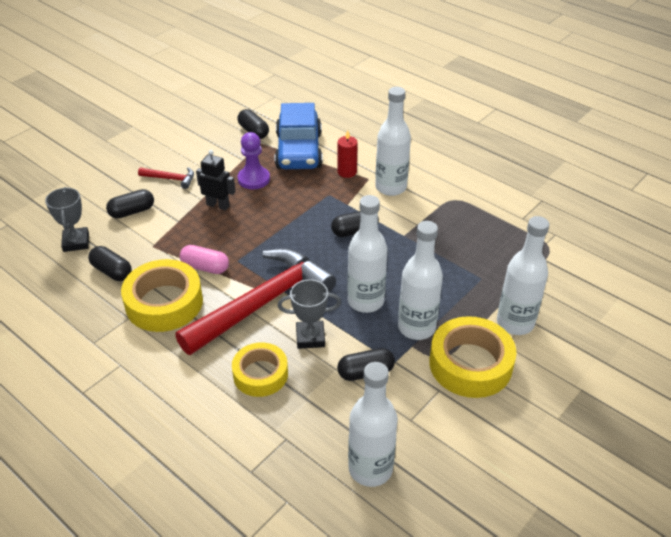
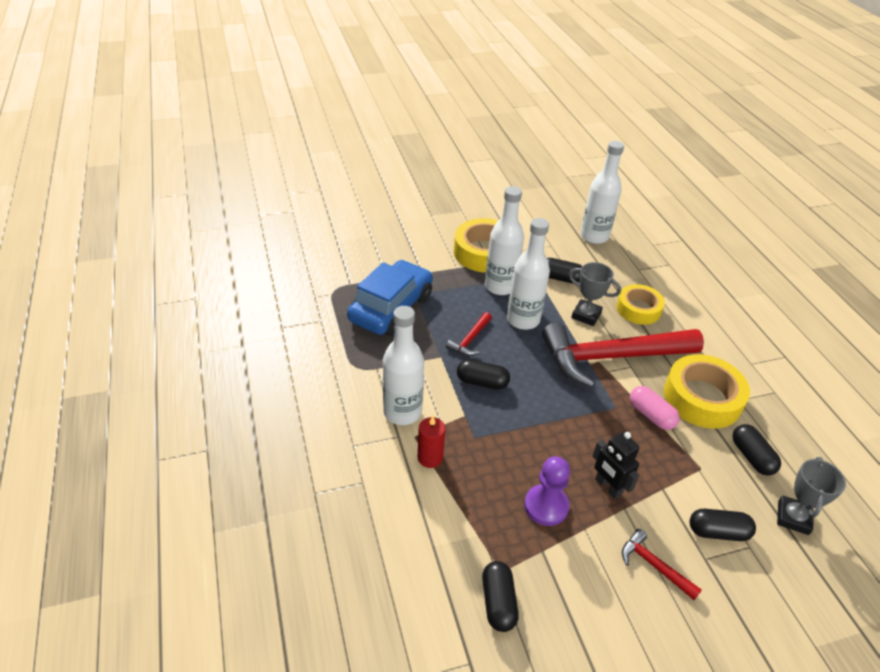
camera: 150 degrees left, 0 degrees up
(299, 151) = (461, 525): blue car -> blue car (391, 308)
(394, 260) = (470, 339): none -> red hammer
(515, 323) = (427, 259): white bottle -> none

